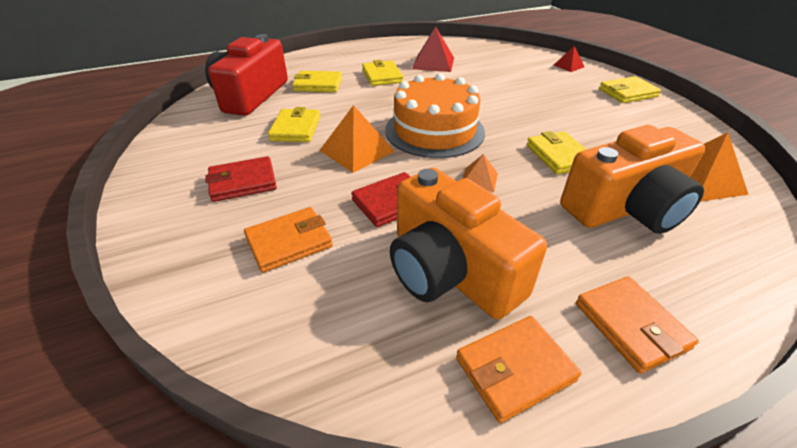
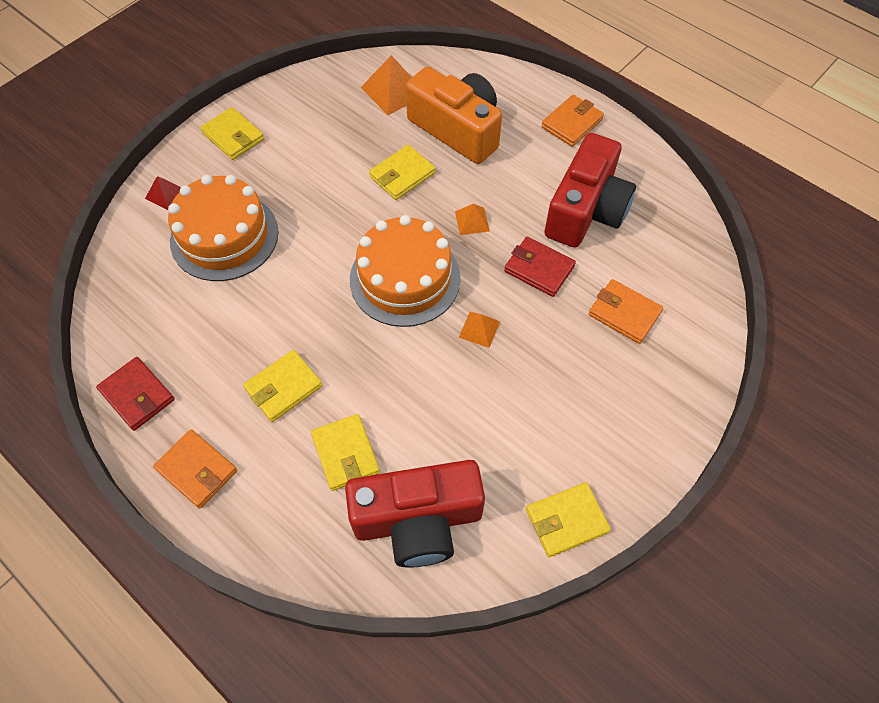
camera: 115 degrees left, 20 degrees up
(243, 182) = (583, 395): red wallet -> red wallet (137, 395)
(296, 129) = (469, 410): yellow wallet -> yellow wallet (566, 521)
(357, 151) = (479, 329): orange pyramid -> orange pyramid, size x0.56
(433, 63) = (209, 343): red pyramid -> none
(450, 271) = (586, 210): orange camera -> red camera
(514, 369) = (634, 165): orange wallet -> orange wallet (197, 470)
(519, 77) = (224, 236): none -> orange cake

